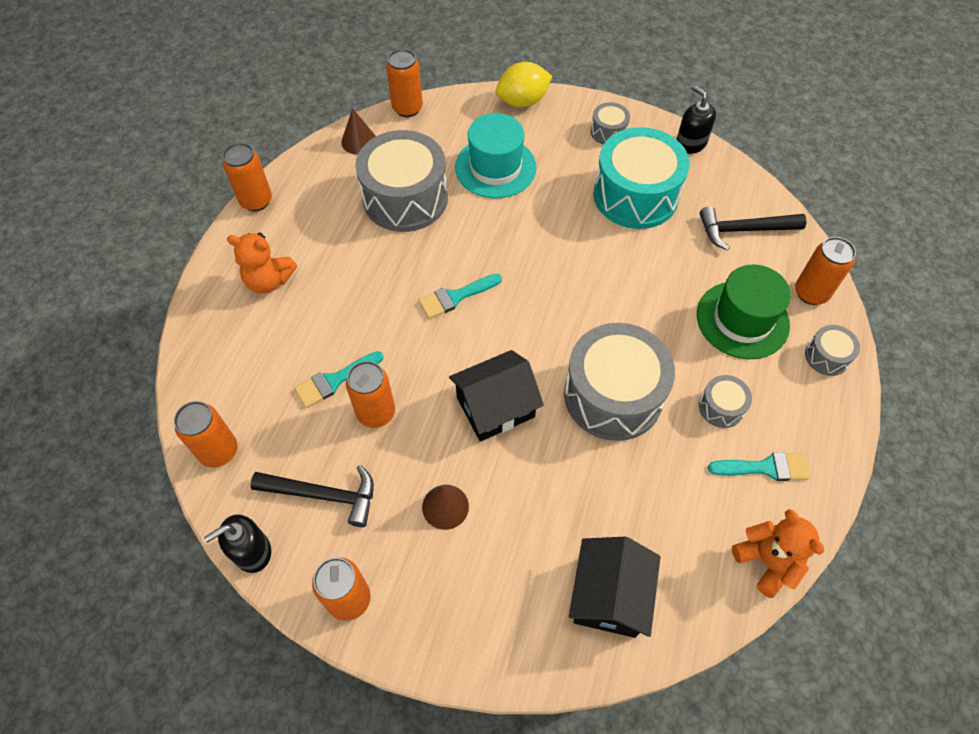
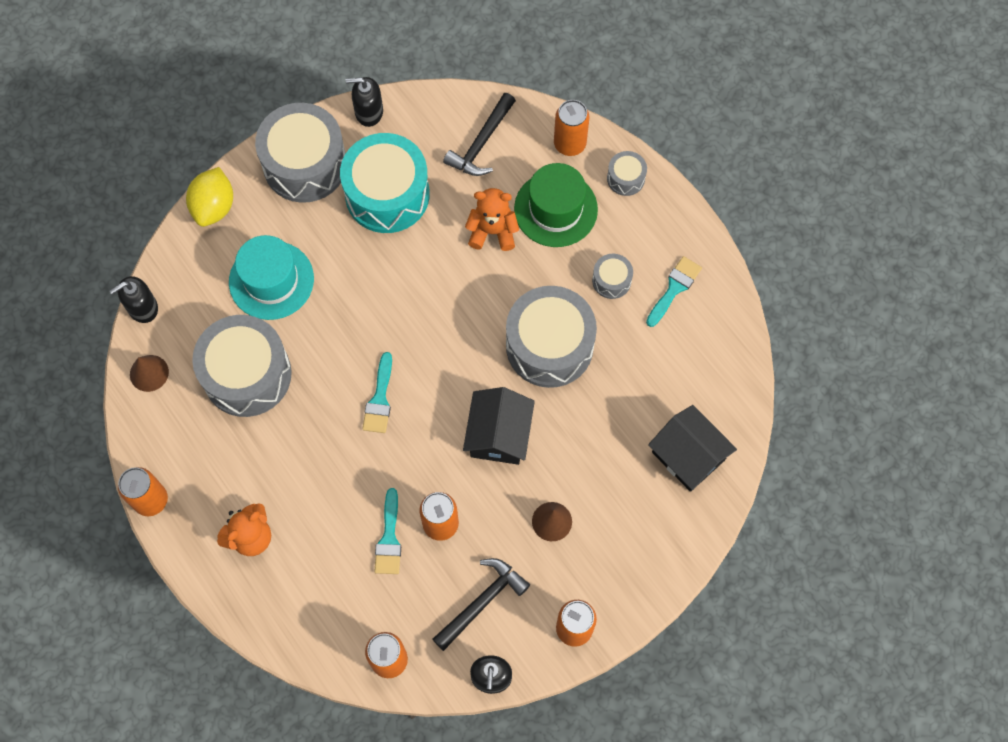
camera: 55 degrees left, 10 degrees up
(407, 108) = (142, 307): orange can -> black soap dispenser
(608, 132) = (305, 164): grey drum -> grey drum, size x2.21
(767, 561) = (734, 340): orange teddy bear -> orange teddy bear (492, 231)

